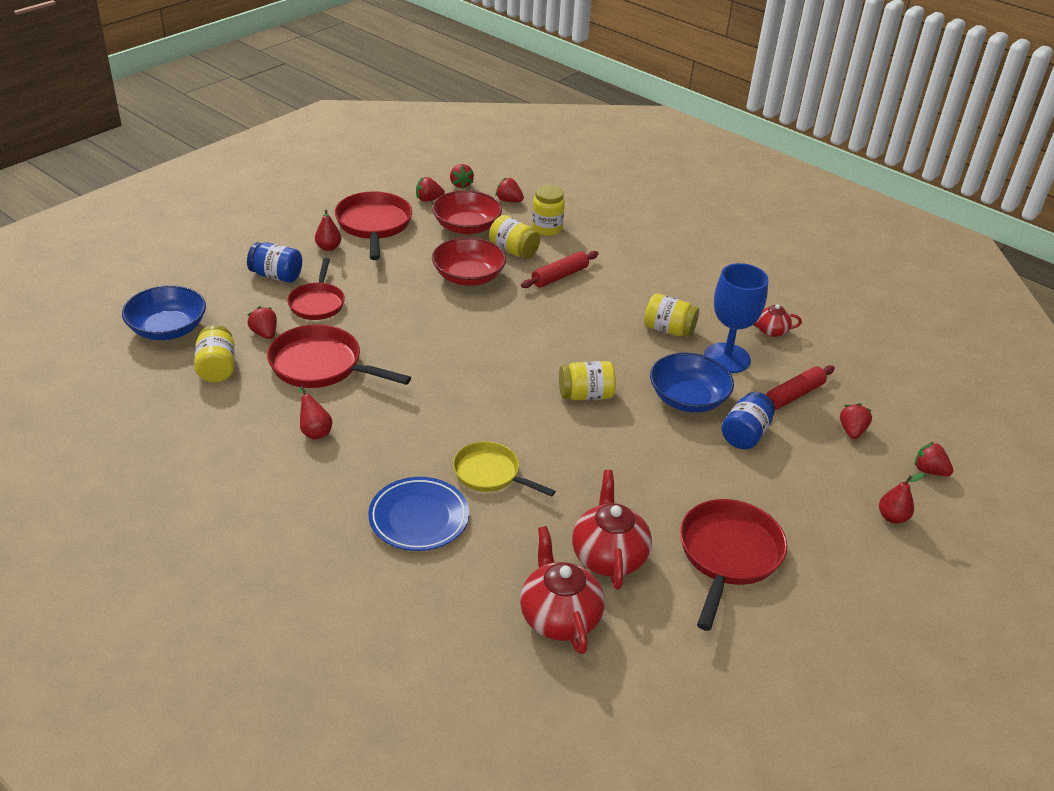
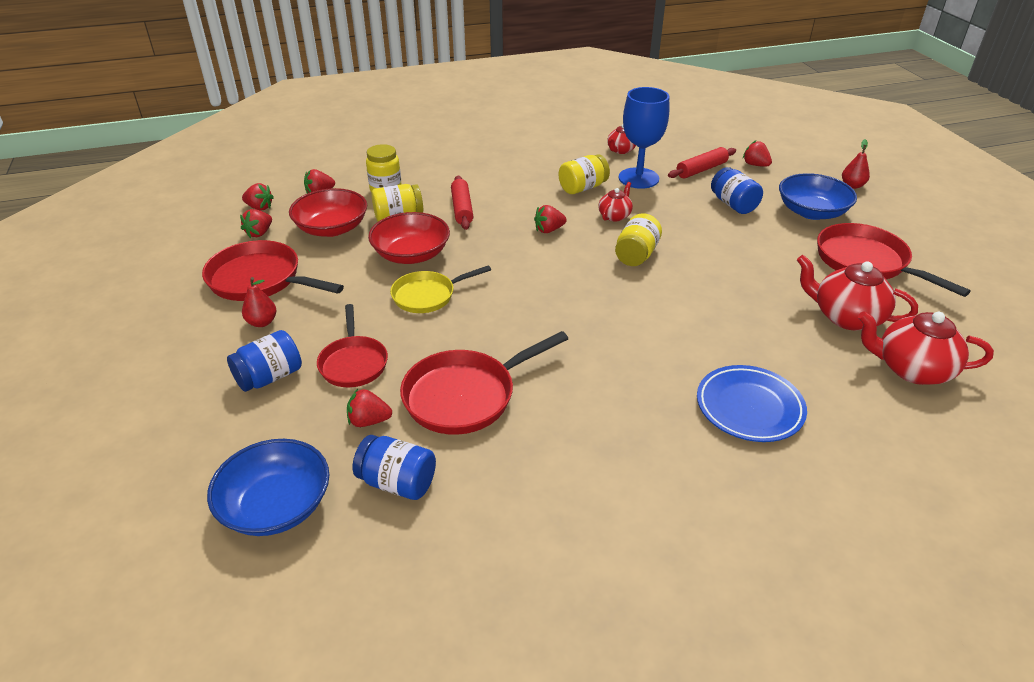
camera: 55 degrees left, 0 degrees up
(217, 368) = (397, 482): yellow jar -> blue jar
(314, 431) = (573, 437): red pear -> none
(317, 303) = (353, 363): red pan -> red pan turned 45 degrees clockwise
(490, 474) = (709, 342): yellow pan -> yellow pan (427, 296)
(639, 363) = (615, 216): none -> red teapot
(688, 398) = (675, 211): blue bowl -> blue bowl (811, 212)
(794, 395) = (701, 170): red rolling pin -> red rolling pin turned 60 degrees clockwise
(929, 471) = (811, 156): red strawberry -> red strawberry (549, 230)

